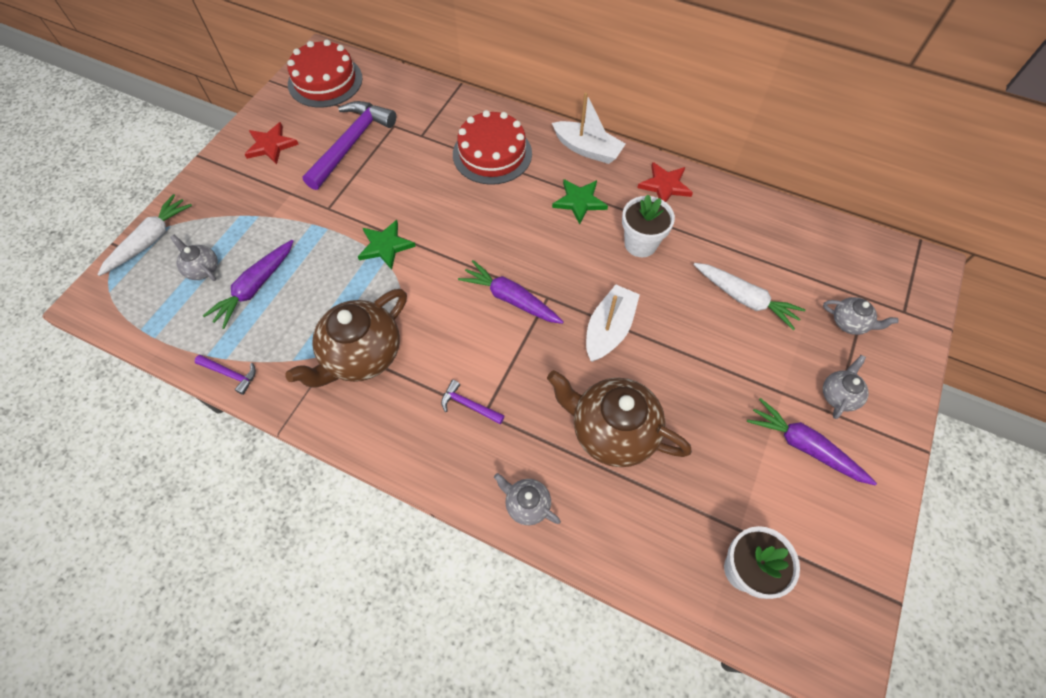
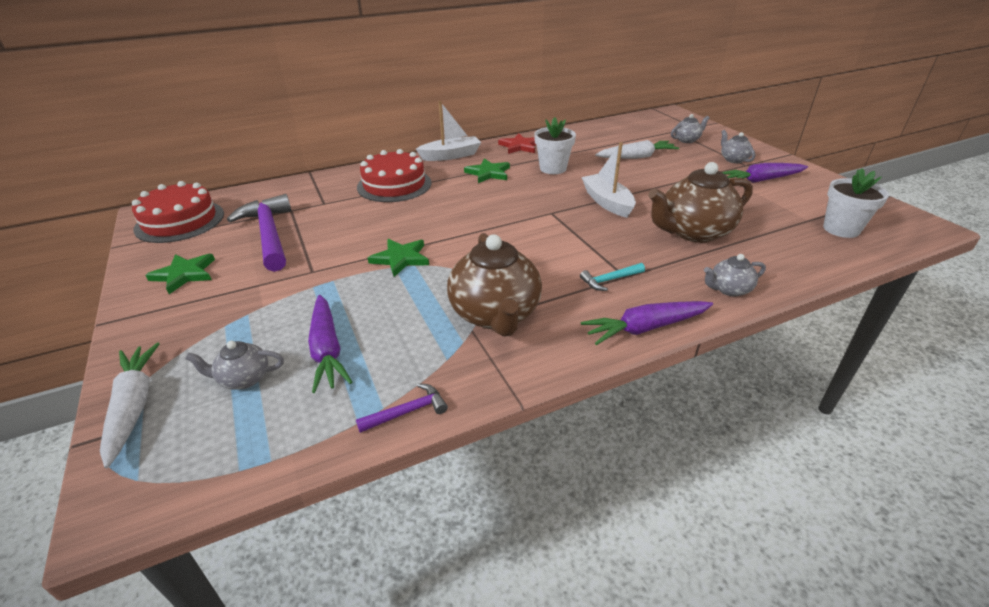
camera: 50 degrees left, 25 degrees down
(271, 145) = (184, 274): red star -> green star
(468, 405) = (609, 280): purple hammer -> turquoise hammer
(510, 299) = (533, 226): purple carrot -> purple carrot (645, 328)

